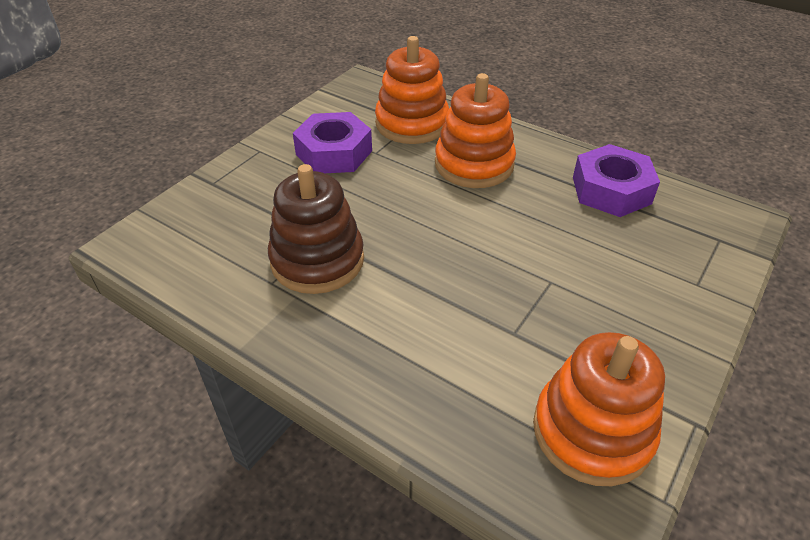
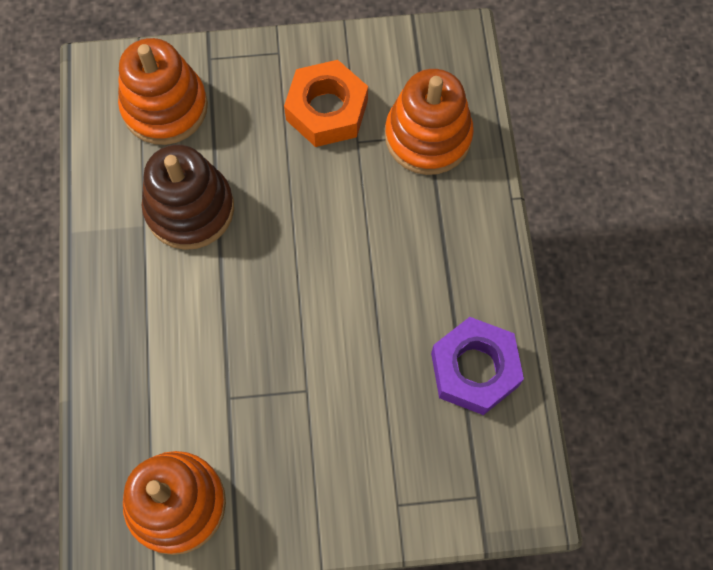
camera: 50 degrees right, 25 degrees up
(334, 152) = (327, 110): purple nut -> orange nut
(474, 164) = (411, 232): orange stacking toy -> orange stacking toy (165, 107)

